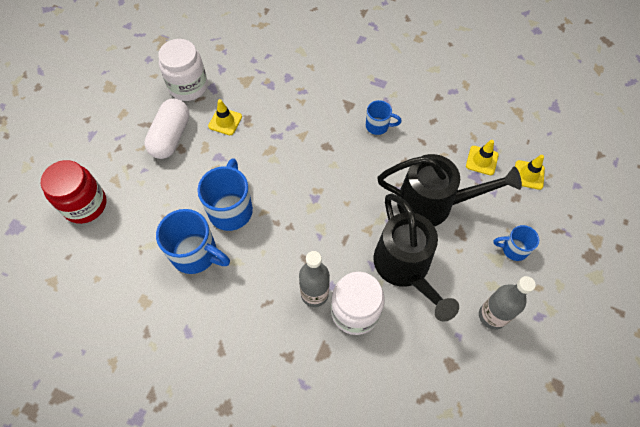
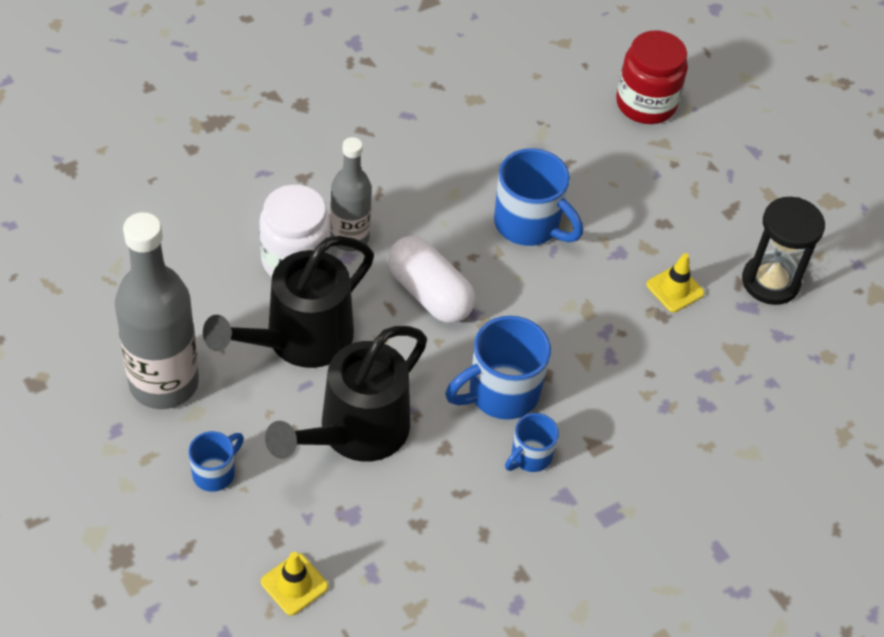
camera: 120 degrees right, 10 degrees down
(171, 137) = (691, 222): white capsule -> white capsule (429, 293)
(188, 86) = (770, 282): white jar -> black hourglass
(196, 254) = (494, 165): blue mug -> blue mug (500, 393)
(405, 269) = (298, 341): black watering can -> black watering can turned 60 degrees counterclockwise
(482, 160) = (367, 543): yellow traffic cone -> none
(492, 316) = (164, 383): grey bottle -> grey bottle, size x1.65

